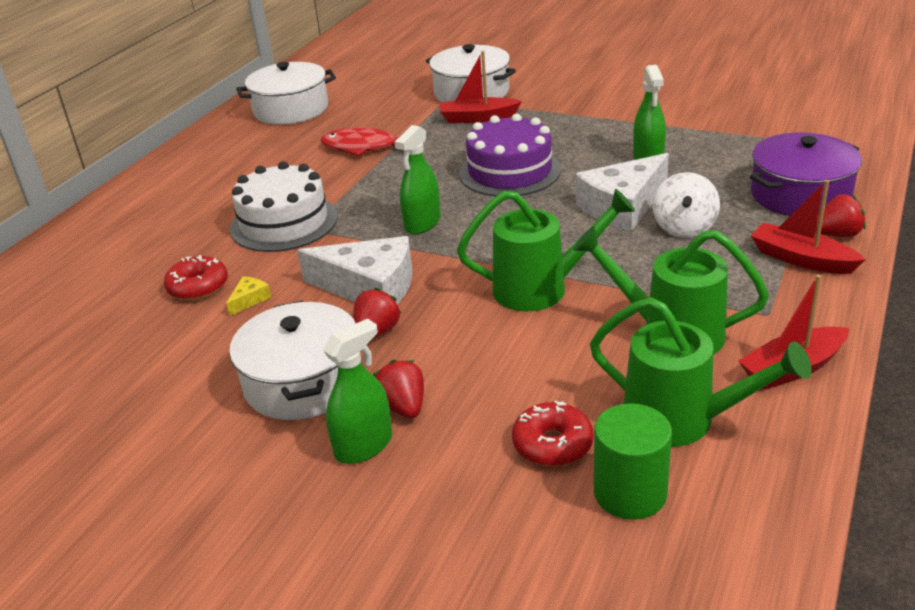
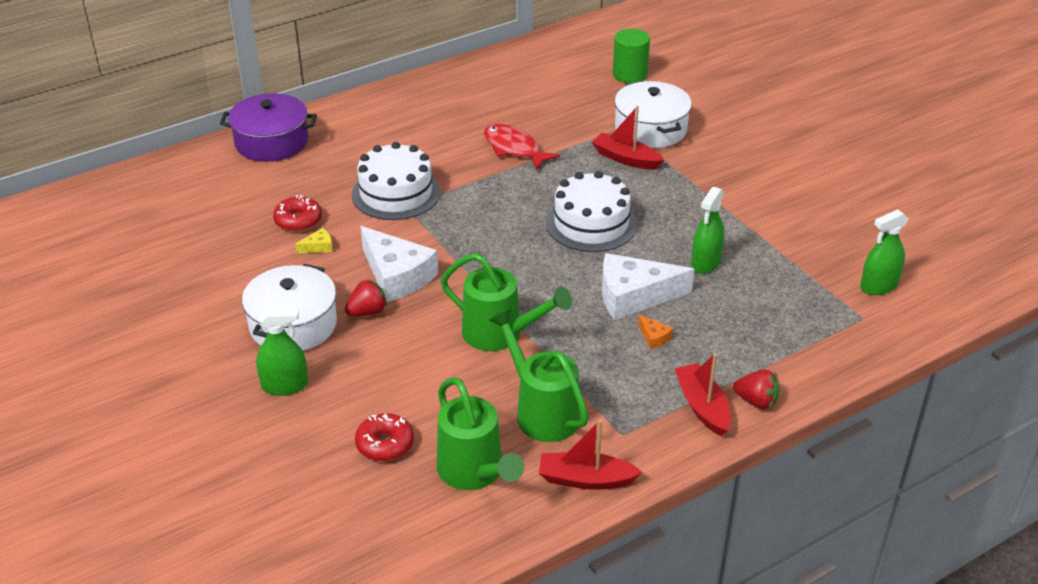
camera: 30 degrees right, 5 degrees up
(291, 109) = (501, 84): white pot -> none
(403, 407) = (330, 373): red strawberry -> none
(422, 223) = (482, 240): green spray bottle -> green spray bottle (879, 286)
(510, 171) = (591, 223): purple cake -> white cake
(630, 493) = (392, 497): green cylinder -> green cylinder (629, 74)
(684, 228) = (654, 337): white spinning top -> orange cheese
(800, 194) = (778, 354): purple pot -> purple pot (271, 142)

